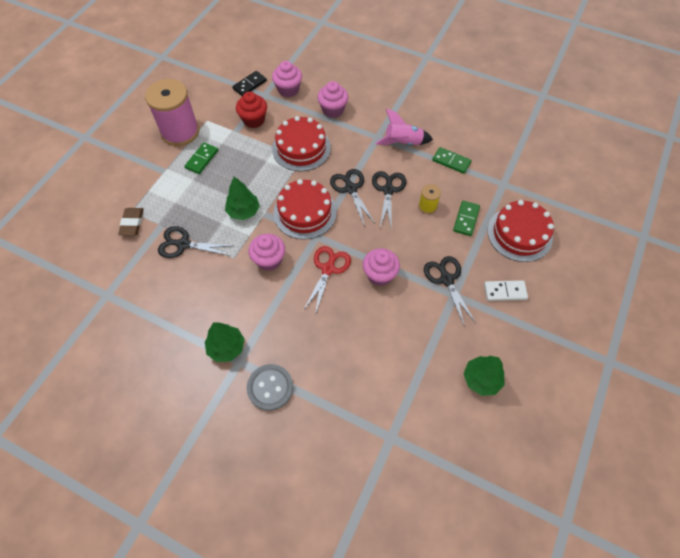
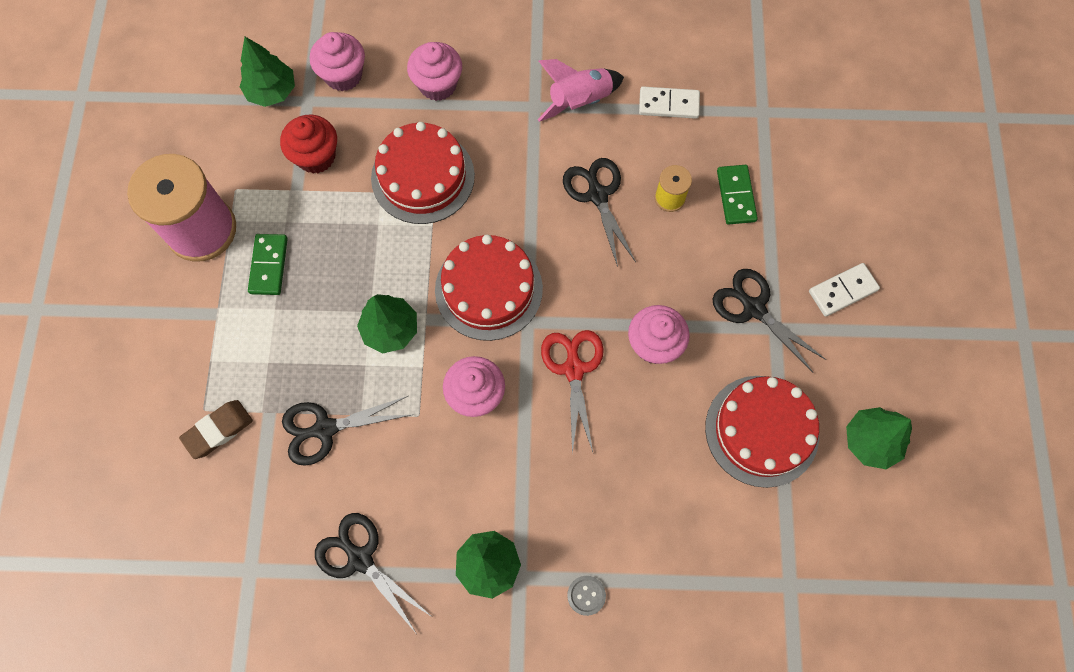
camera: 25 degrees left, 10 degrees up
(132, 223) = (218, 430): brown eraser -> brown eraser turned 75 degrees clockwise
(250, 85) = (272, 91): black domino -> green tree
(270, 387) = (586, 595): grey button -> grey button, size x0.52
(351, 188) = (538, 216): black scissors -> black scissors (360, 558)
(451, 161) = (668, 104): green domino -> white domino
(519, 234) = (822, 187): red cake -> red cake (761, 430)

